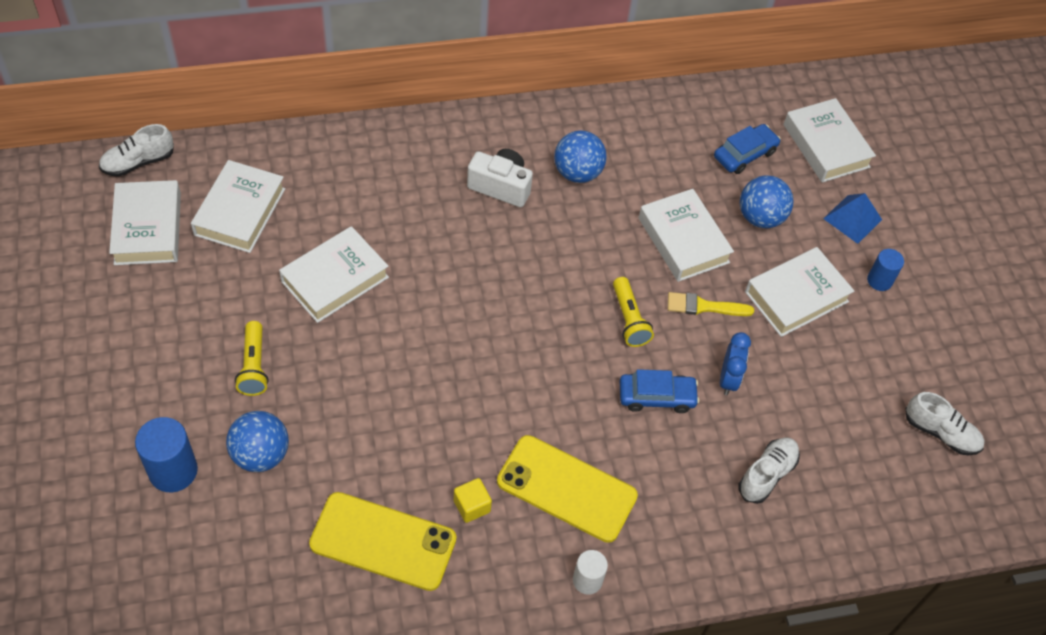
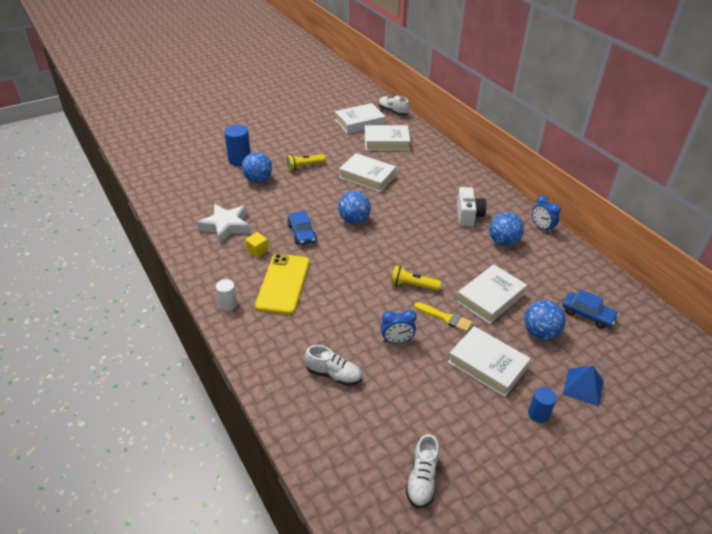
camera: 75 degrees right, 15 degrees down
(383, 541) = (226, 226): yellow phone -> white star
(448, 341) = (354, 220): none -> blue ball
(565, 115) = (541, 228): none -> blue clock
(629, 319) = (412, 285): yellow flashlight -> yellow flashlight turned 45 degrees clockwise
(656, 397) = (364, 309): blue car -> blue car (302, 233)
(704, 306) = (445, 318): yellow brush -> yellow brush turned 135 degrees clockwise
(826, 146) = (638, 359): white book -> none

